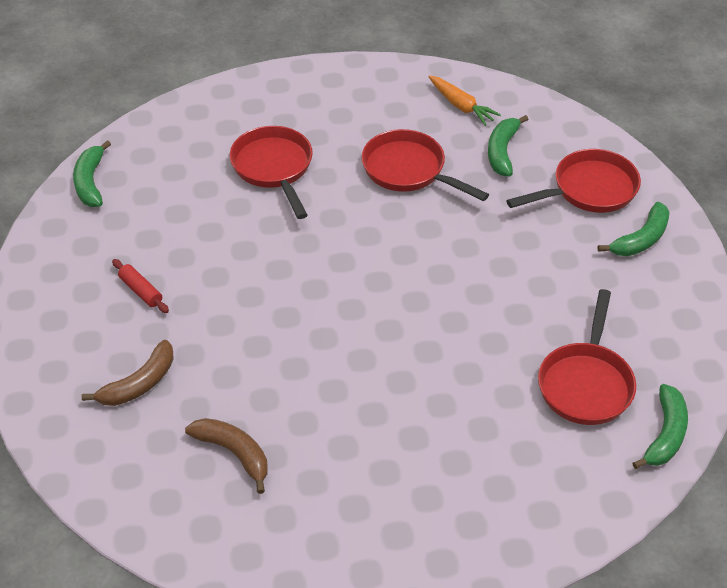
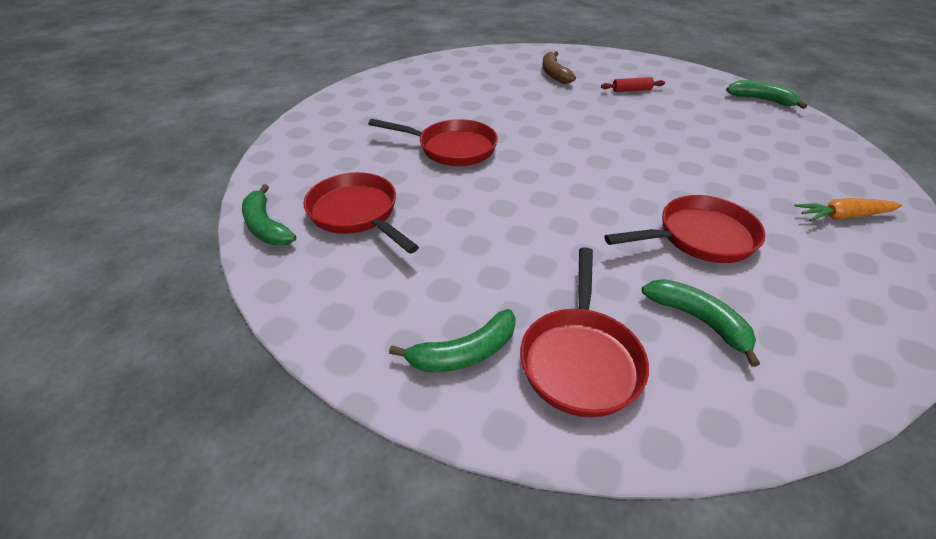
camera: 125 degrees right, 5 degrees down
(234, 453) = (475, 83): brown banana -> none
(274, 168) = (742, 169): red pan -> red pan (452, 148)
(461, 106) = (814, 330): orange carrot -> orange carrot (843, 216)
(641, 239) = (464, 353): green banana -> green banana turned 105 degrees counterclockwise

